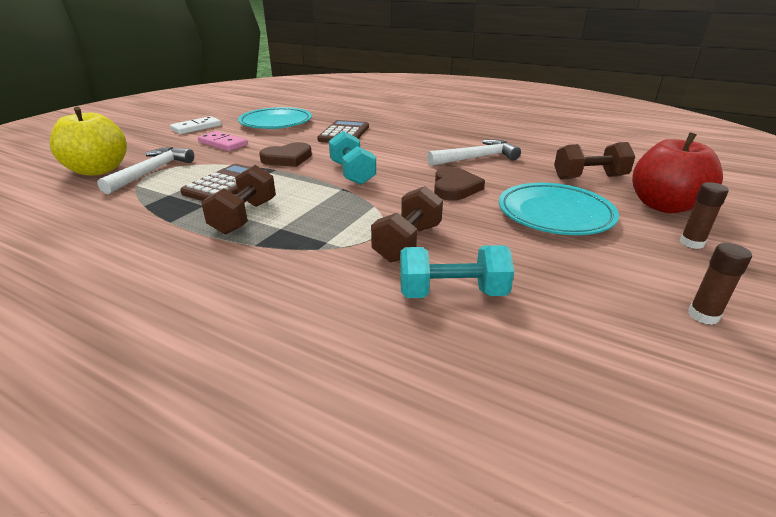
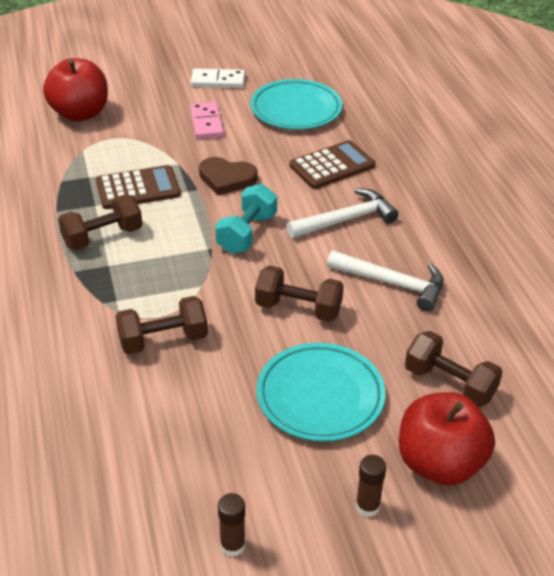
camera: 45 degrees right, 10 degrees up
(98, 170) = (80, 113): yellow apple -> red apple
(152, 171) = (110, 137): white hammer -> white hammer (346, 219)
(452, 293) = (119, 401): turquoise dumbbell -> none
(454, 187) = (298, 308): brown heart -> brown dumbbell

